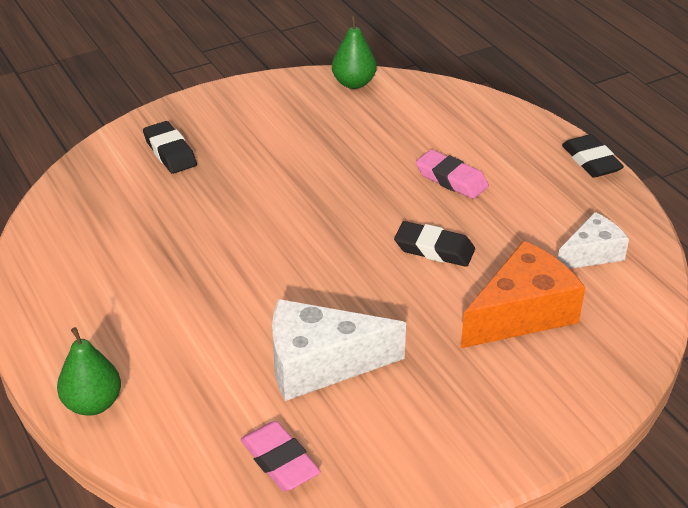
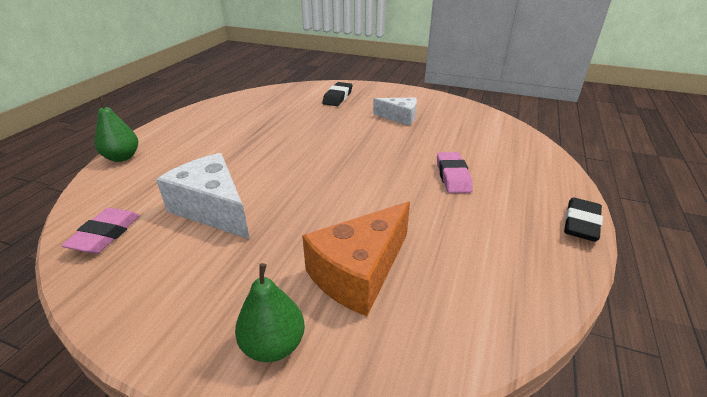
camera: 50 degrees right, 5 degrees down
(354, 83) = (475, 112): green pear -> green pear (273, 345)
(434, 249) = (375, 201): black eraser -> none
(522, 313) = (359, 272): orange cheese -> orange cheese turned 120 degrees clockwise
(591, 254) = (479, 277): white cheese -> white cheese (399, 117)

